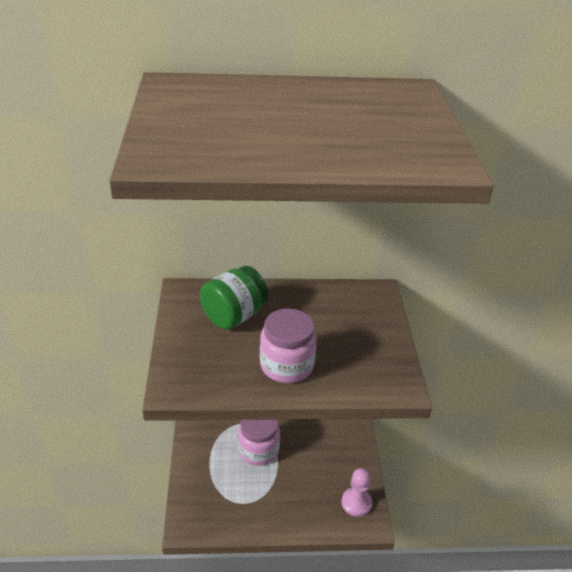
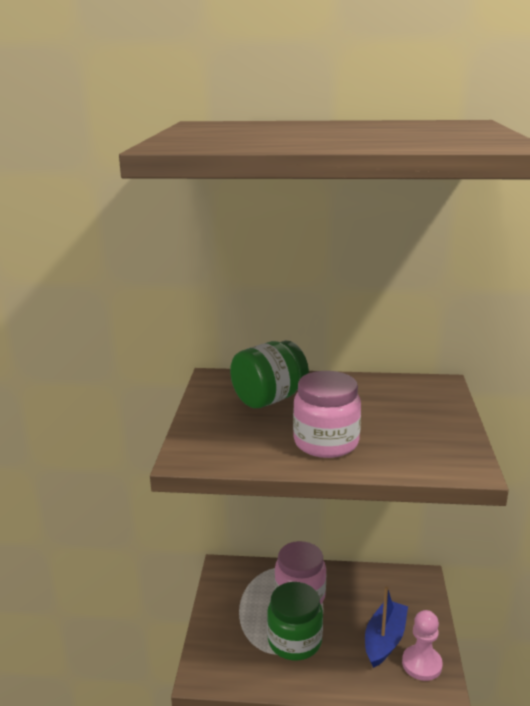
camera: 10 degrees right, 15 degrees down
(257, 491) = (294, 641): none -> green jar
(327, 484) = (384, 640): none -> blue boat

